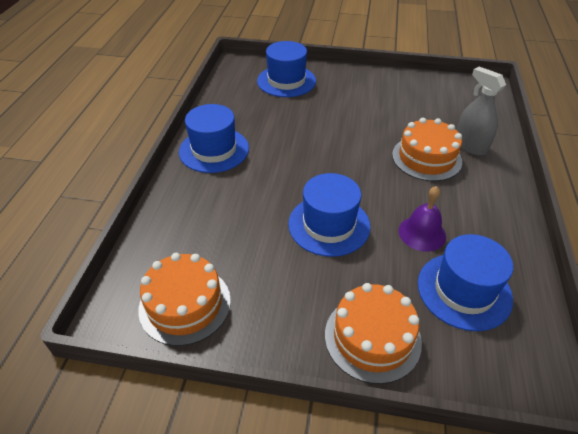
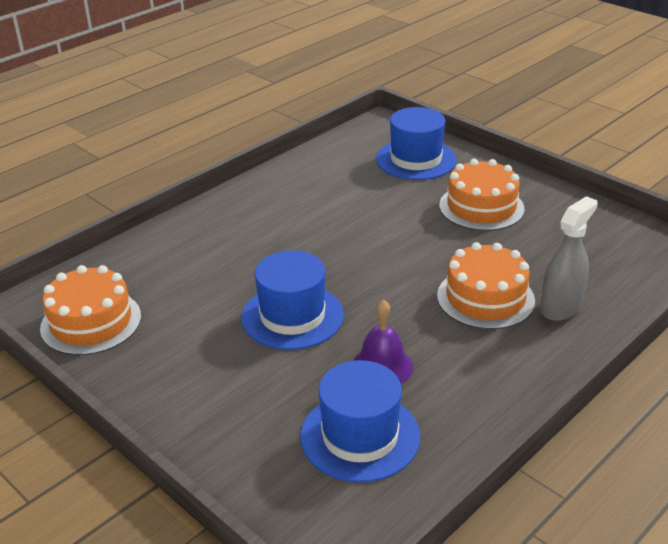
camera: 35 degrees right, 10 degrees down
(214, 150) = (258, 203): blue hat -> none
(372, 337) = (218, 427): orange cake -> orange cake (481, 207)
(470, 146) = (561, 307): grey spray bottle -> grey spray bottle turned 45 degrees clockwise

